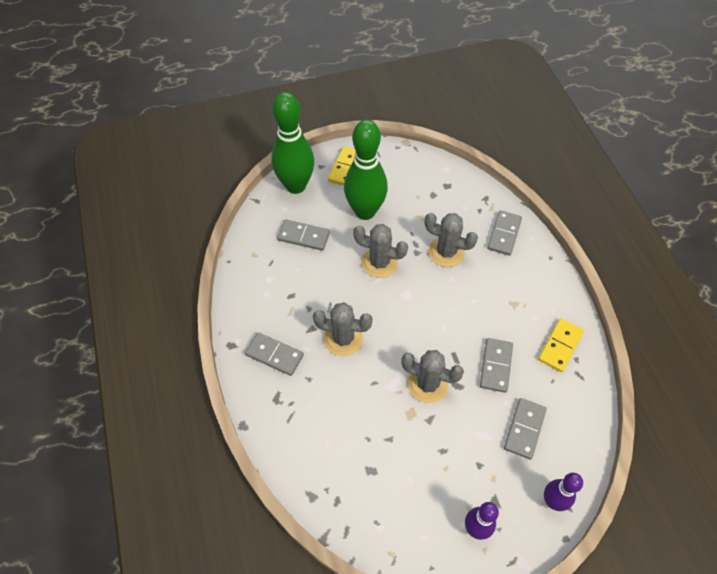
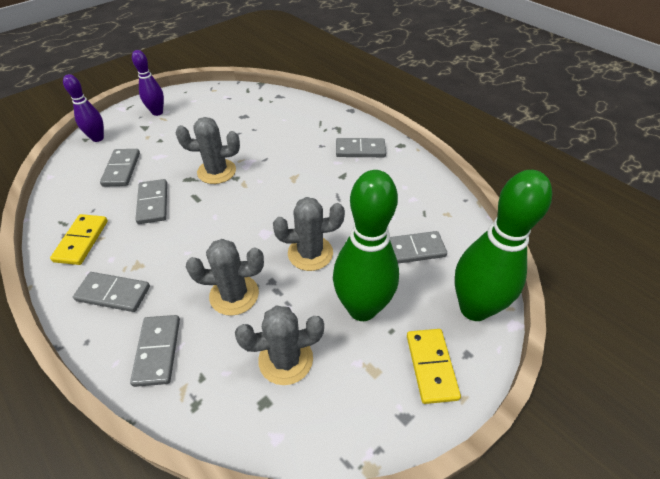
camera: 155 degrees right, 10 degrees down
(343, 338) = (309, 178): grey cactus -> grey cactus (285, 359)
(532, 286) = (113, 293): none -> grey domino

